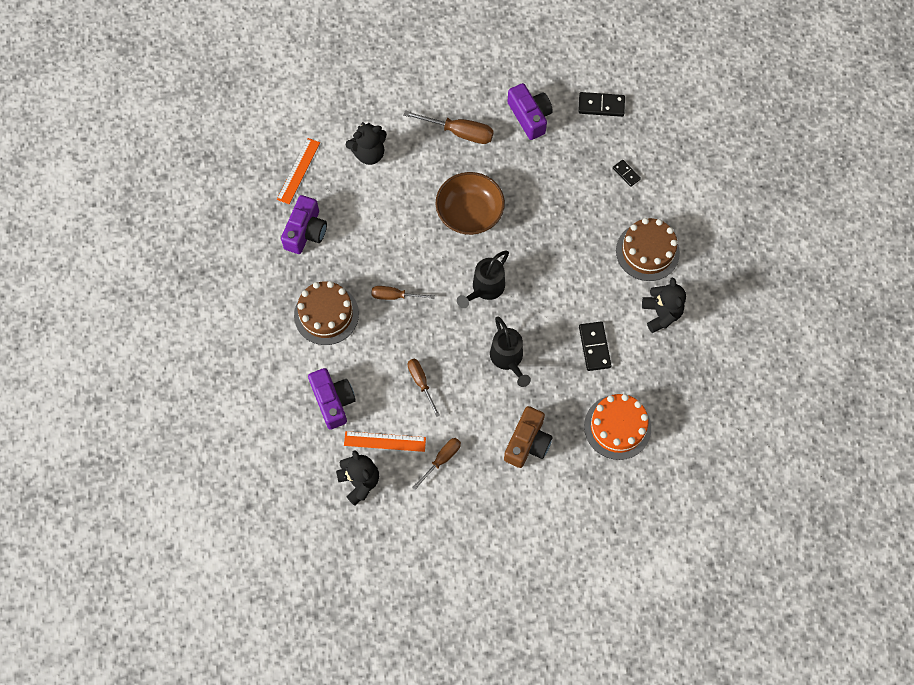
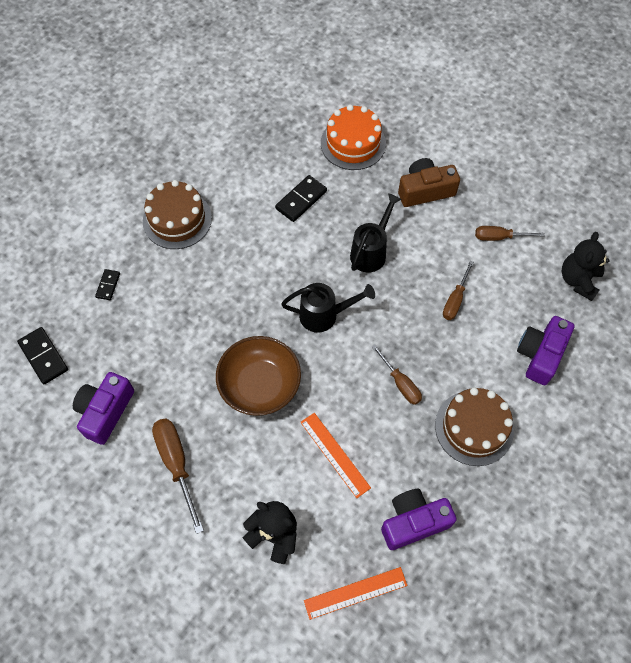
camera: 130 degrees left, 5 degrees down
(385, 441) = (529, 288): orange ruler -> orange ruler (334, 454)
(661, 314) = (228, 174): black teddy bear -> none

